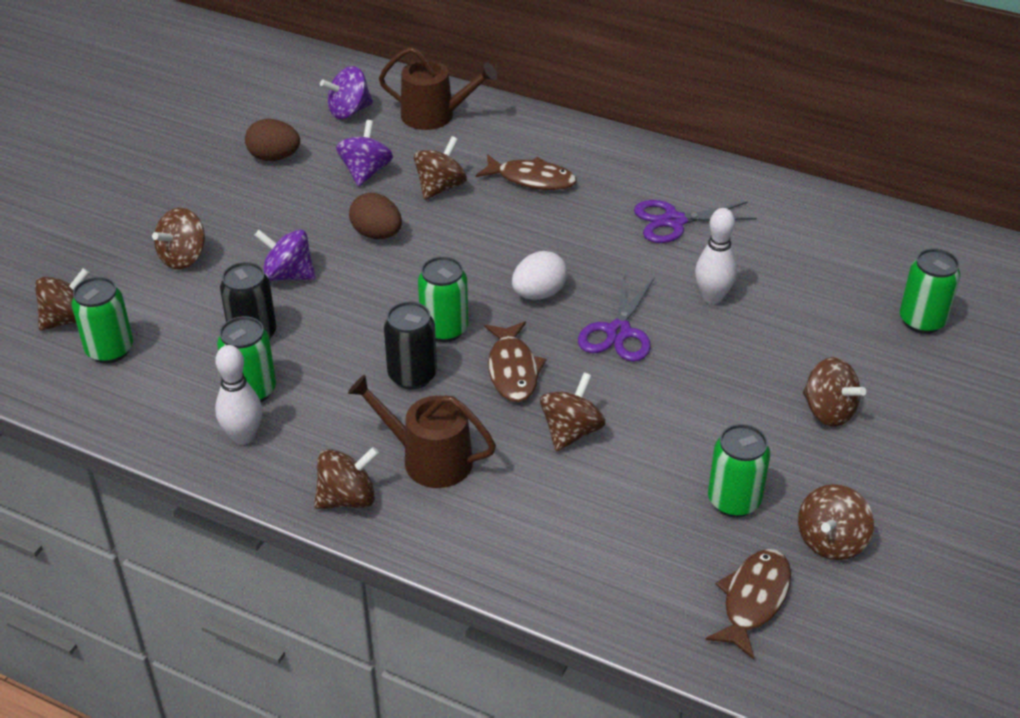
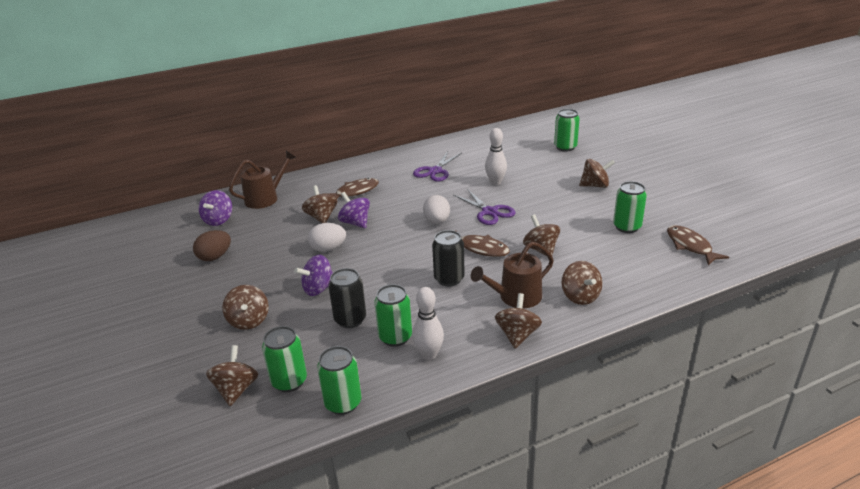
camera: 50 degrees left, 10 degrees down
(365, 172) = (275, 233): purple spinning top -> purple spinning top (355, 223)
(377, 234) = (328, 249): brown egg -> white egg
(444, 329) = (427, 256): green can -> green can (343, 403)
(831, 541) = (671, 215): brown spinning top -> brown spinning top (580, 296)

